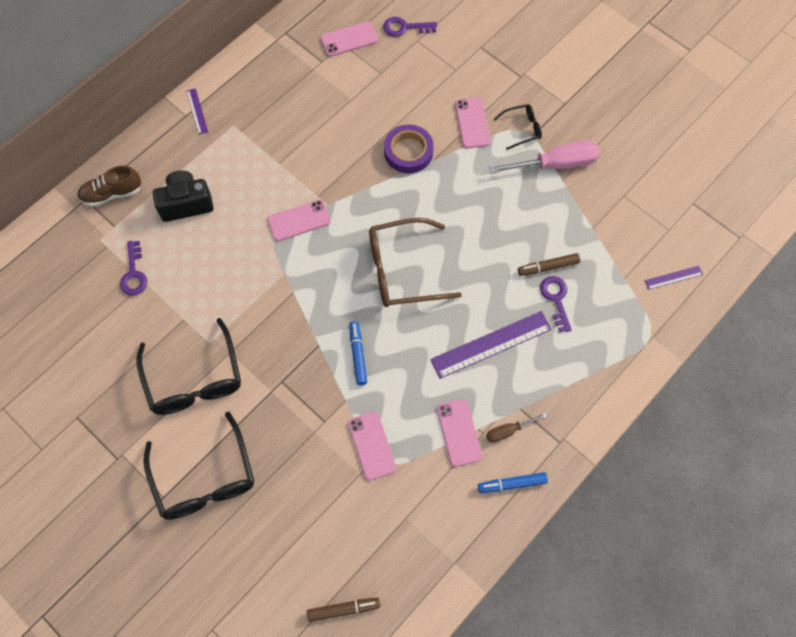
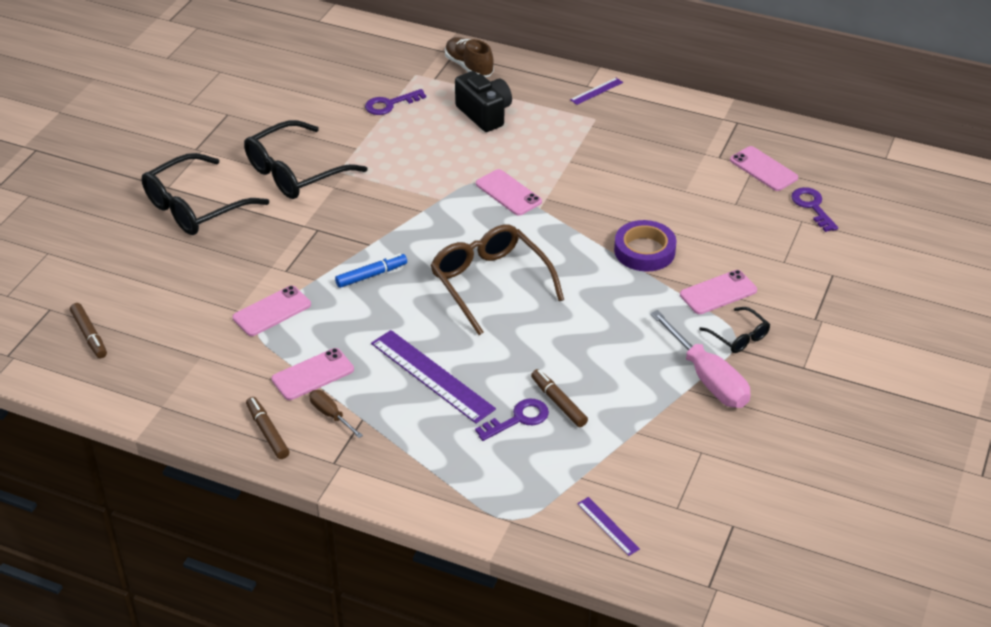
camera: 70 degrees right, 25 degrees down
(512, 484) = (267, 432): blue marker -> brown marker

